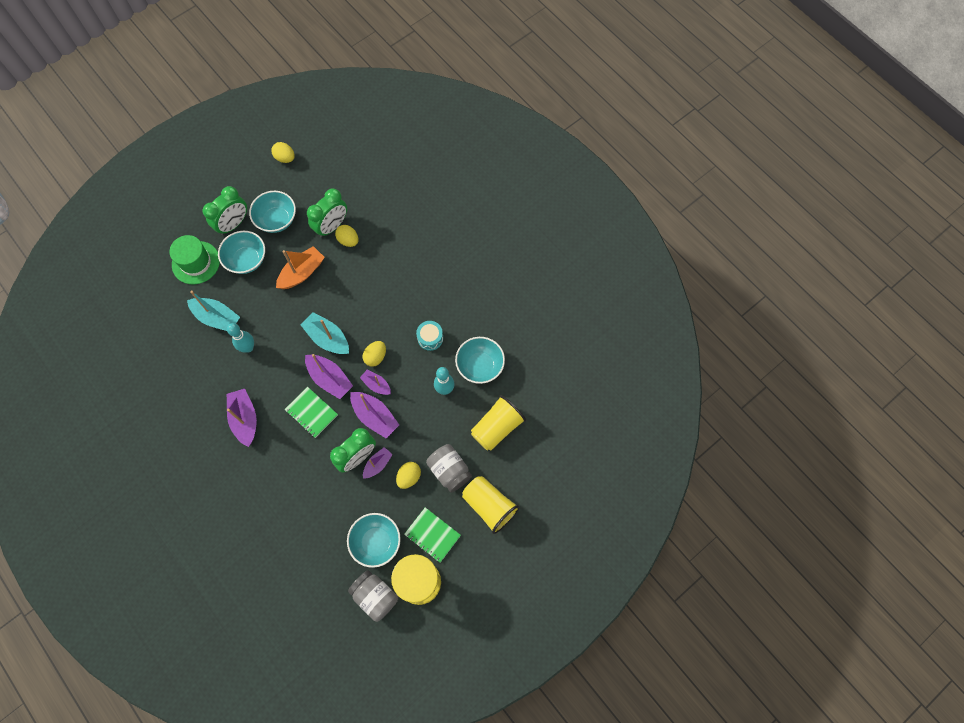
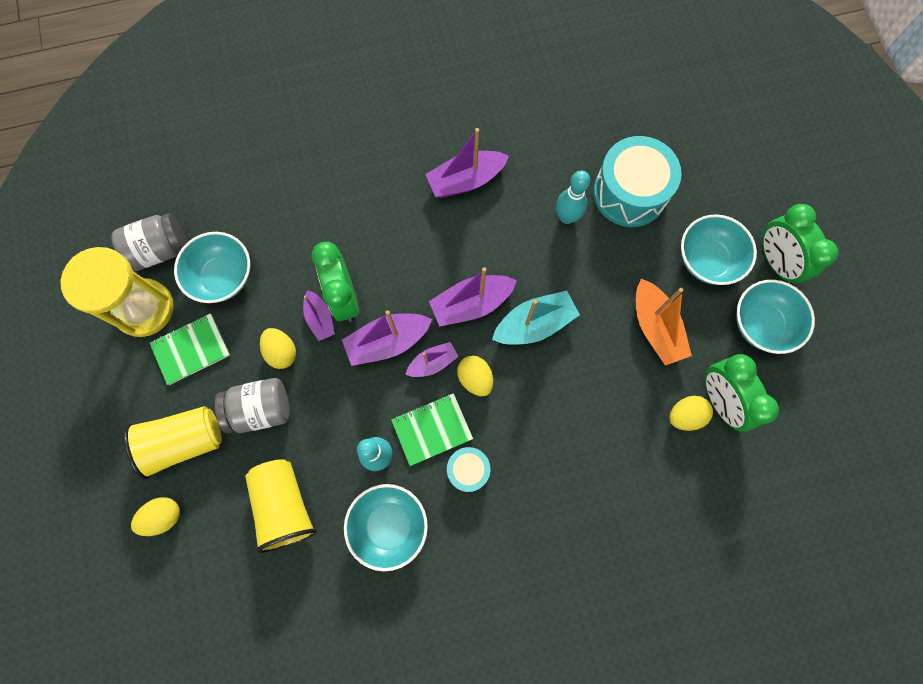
camera: 115 degrees right, 5 degrees up
(196, 262) = (729, 193): green hat -> none
(217, 318) = (629, 193): turquoise boat -> turquoise drum
(245, 419) = (466, 180): purple boat -> purple boat turned 150 degrees clockwise
(285, 158) = (873, 376): yellow egg -> yellow egg (163, 516)
(311, 412) = (434, 263): green notebook -> green notebook (432, 429)

